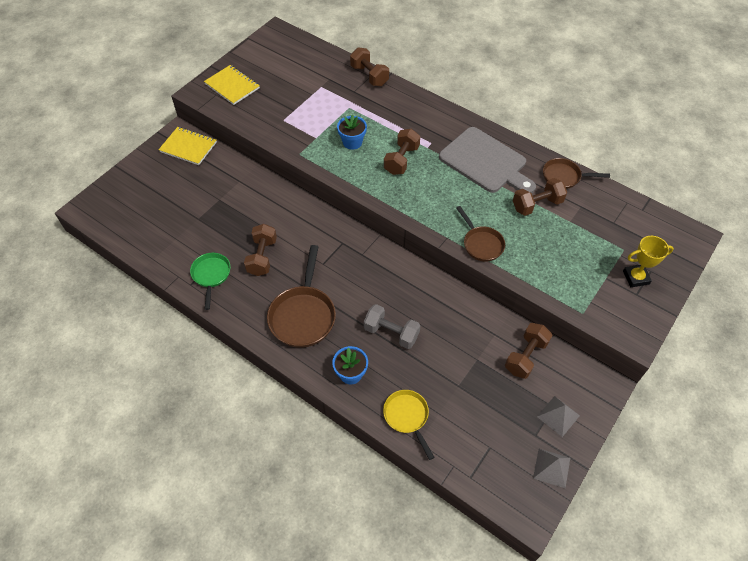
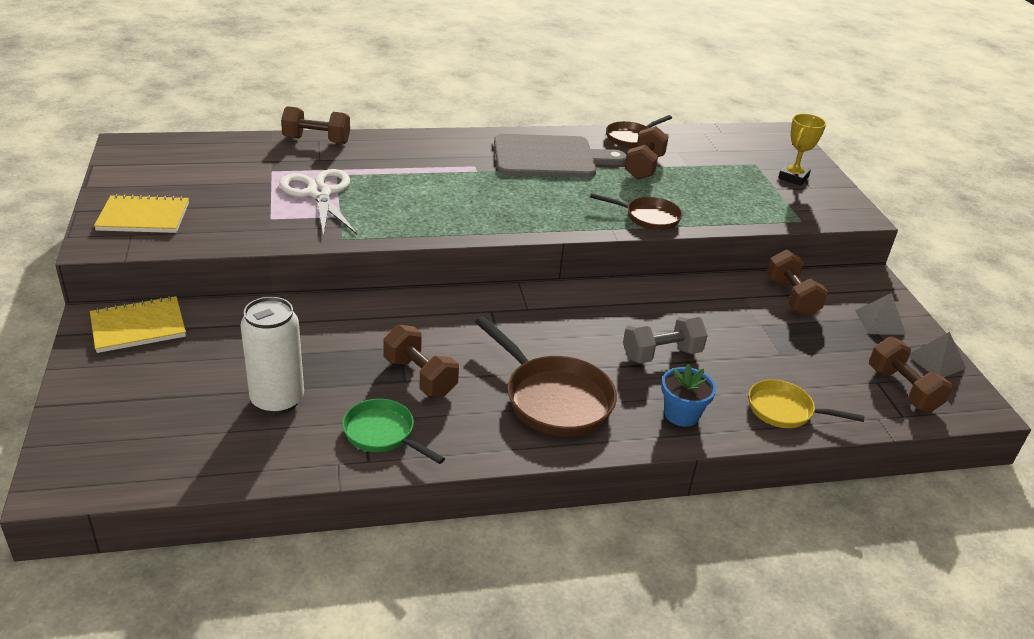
camera: 50 degrees left, 20 degrees down
(194, 226) = (277, 400): none -> white can
(325, 116) = (319, 193): none -> white scissors
(352, 142) = (390, 201): blue flower pot -> none
(401, 160) = (467, 192): brown dumbbell -> brown dumbbell (902, 389)

